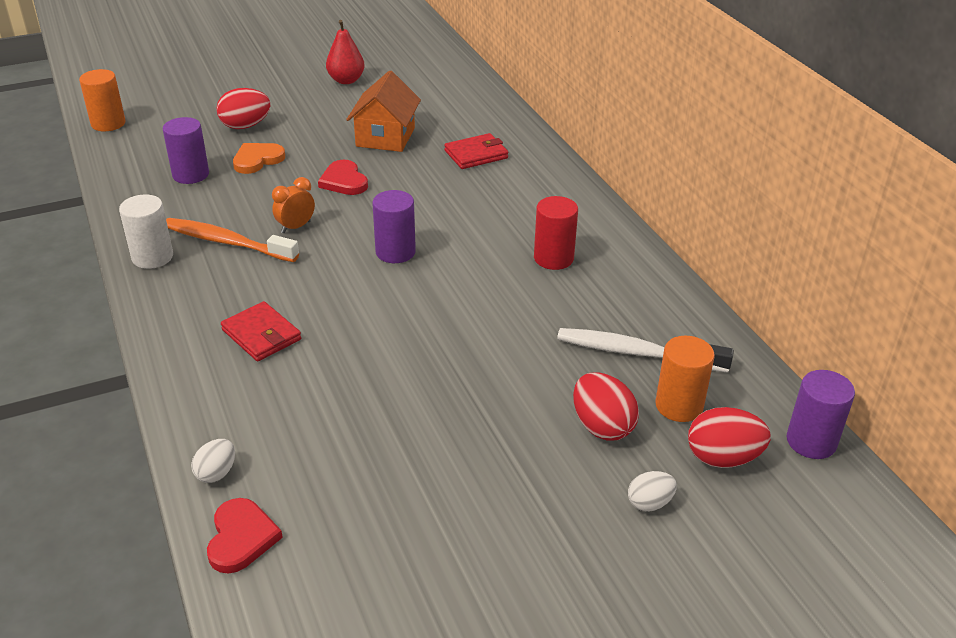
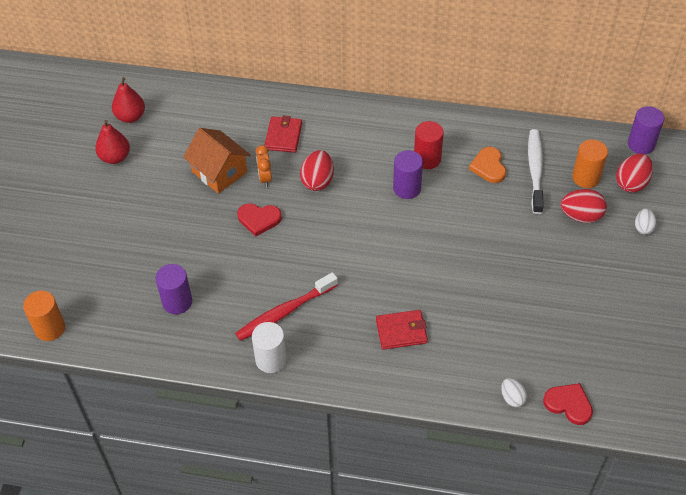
camera: 55 degrees left, 15 degrees up
(227, 242) = (284, 312): orange toothbrush -> red toothbrush
(245, 126) = (132, 244): red egg -> red egg (317, 181)
(257, 160) = (189, 255): orange heart -> orange heart (488, 166)
(296, 227) = (295, 268): orange clock -> orange clock (265, 178)
(395, 252) = (364, 229): purple cylinder -> purple cylinder (407, 188)
(405, 70) = (130, 117): none -> red pear
(637, 353) = (535, 170): white toothbrush -> white toothbrush turned 135 degrees clockwise

